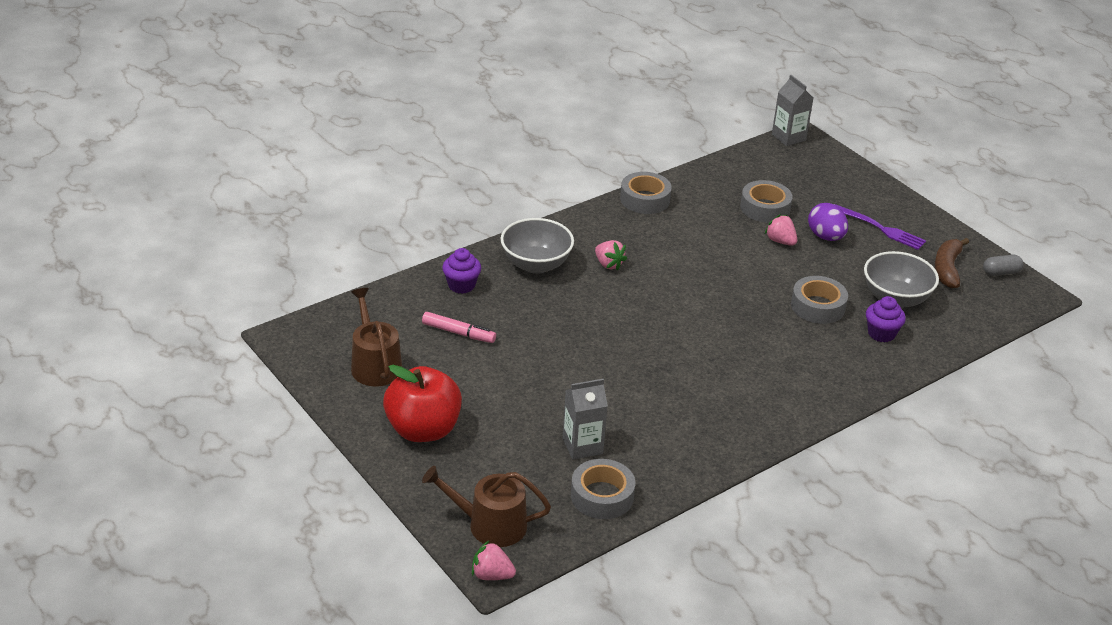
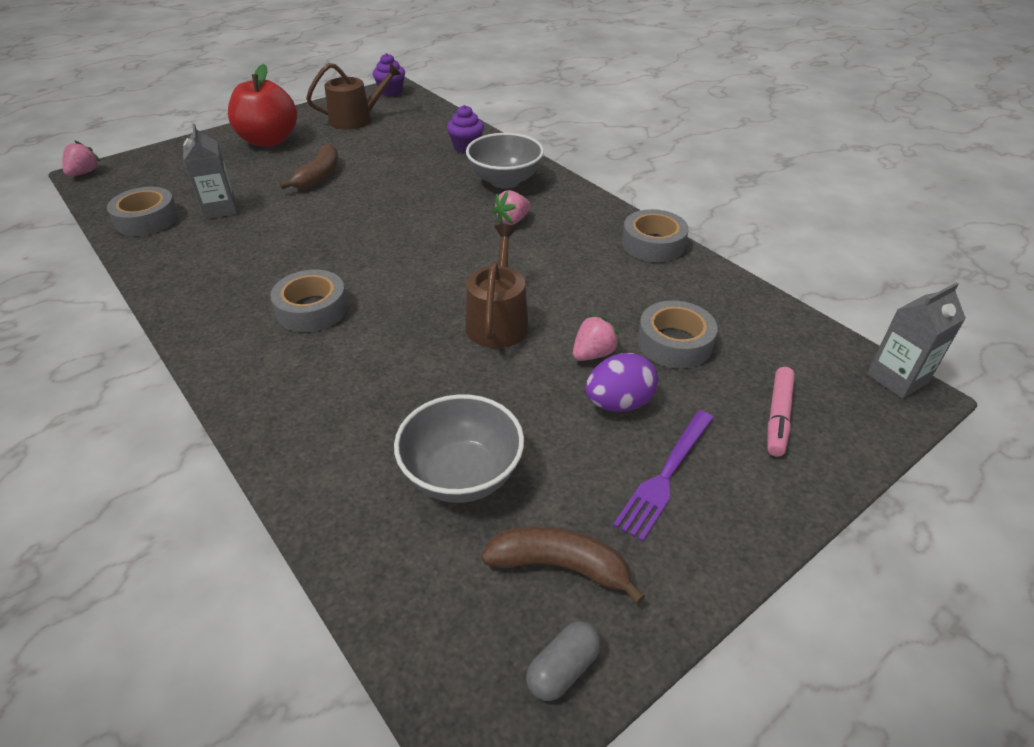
camera: 90 degrees right, 5 degrees up
(458, 333) = (395, 149): pink marker -> pink marker (778, 417)
(490, 525) = (141, 170): brown watering can -> brown watering can (498, 321)
(516, 383) = (319, 176): none -> brown banana
(818, 306) = (439, 382): grey tape -> grey tape (312, 309)
(881, 333) = (372, 448): purple cupcake -> purple cupcake (391, 92)
(1001, 273) = (563, 669): grey capsule -> grey capsule turned 60 degrees clockwise

